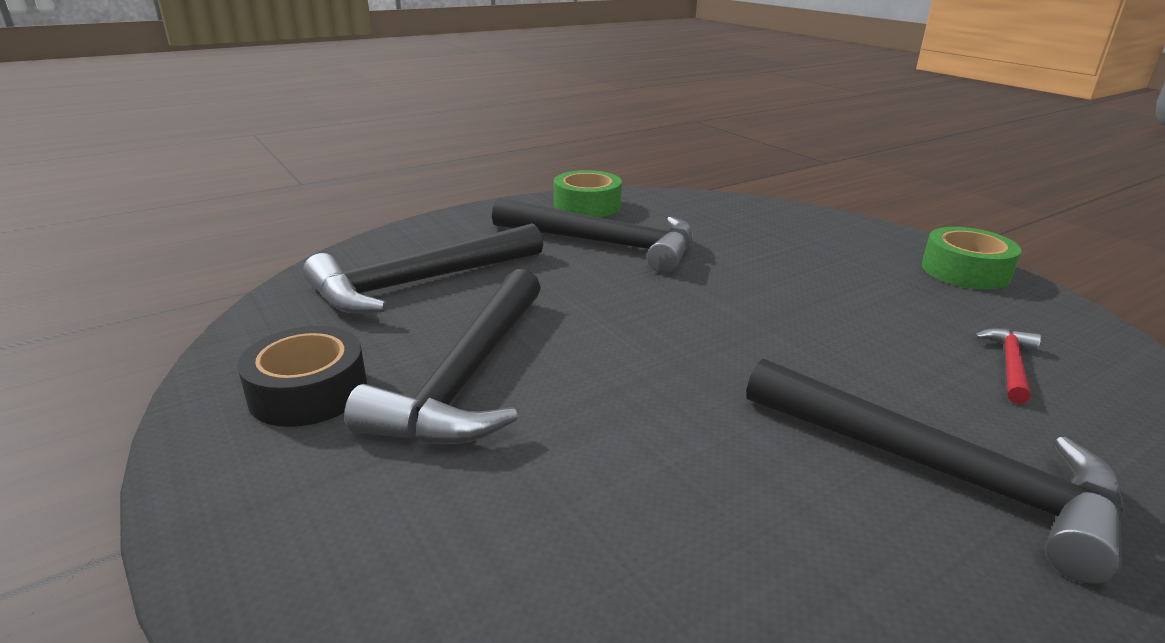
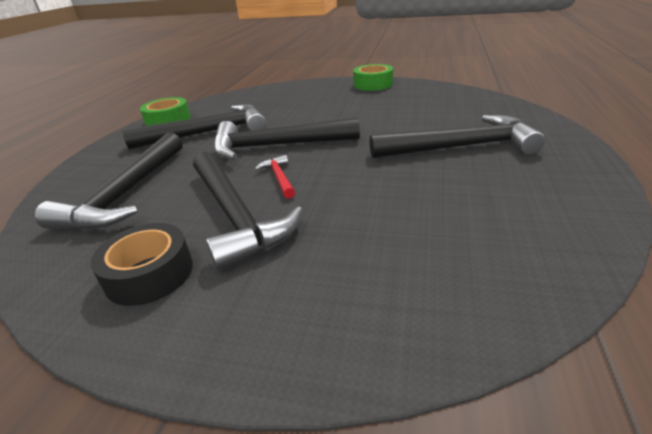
camera: 40 degrees left, 5 degrees up
(652, 306) = (276, 146): none -> black hammer
(1010, 365) = (430, 107): red hammer -> red hammer (279, 178)

